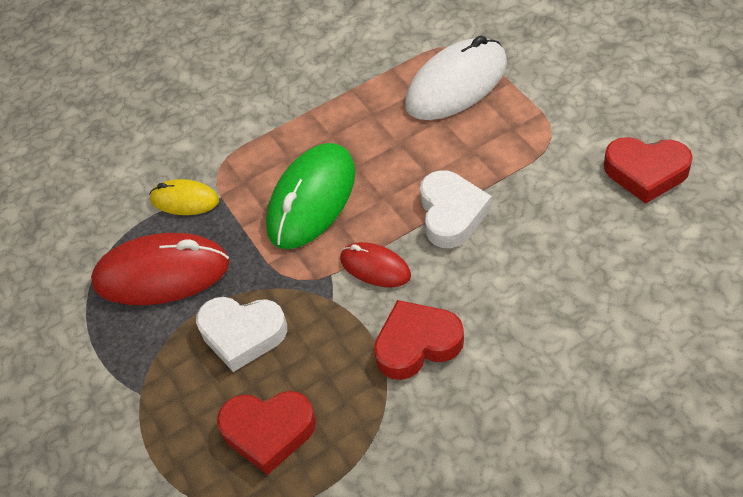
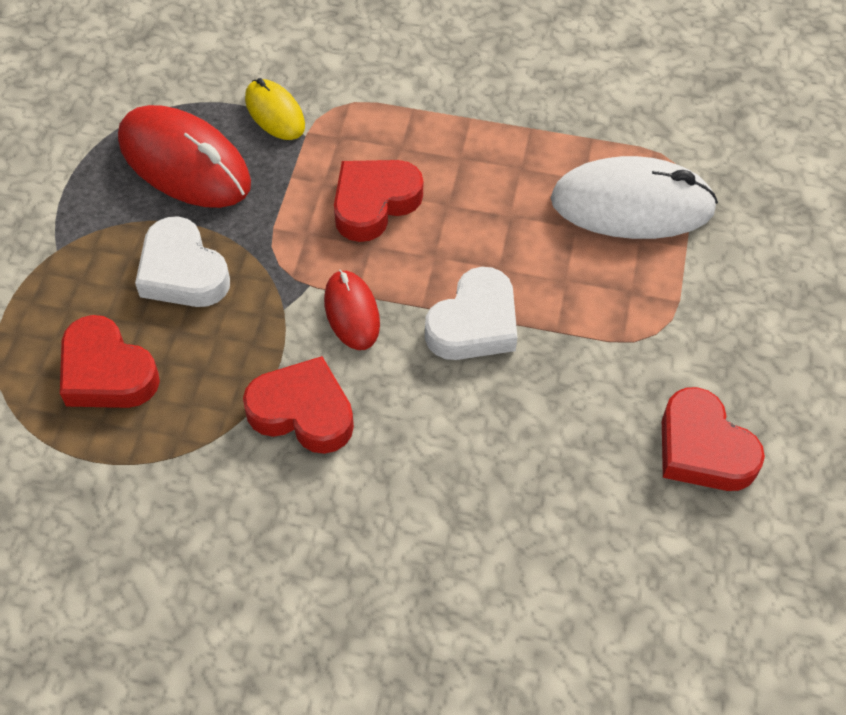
camera: 35 degrees right, 5 degrees up
(312, 199) = (374, 203): green mouse -> red heart

